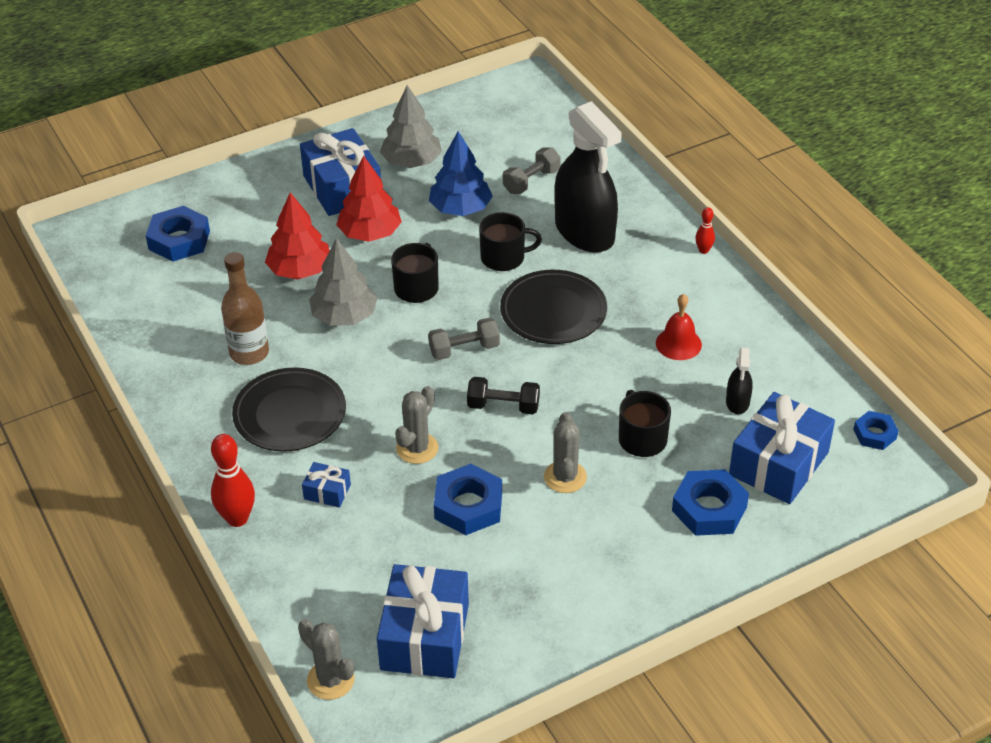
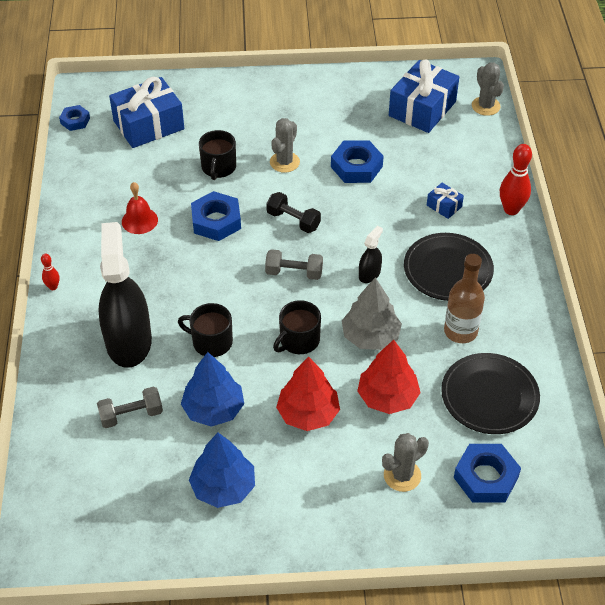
camera: 155 degrees left, 5 degrees up
(342, 188) = (306, 480): blue gift -> none
(411, 162) = (223, 487): grey tree -> blue tree
(417, 448) = (369, 213): grey cactus -> grey cactus (402, 475)
(553, 311) = (207, 279): black plate -> black plate (489, 396)
(709, 509) = (212, 116): blue nut -> blue nut (216, 221)
(737, 402) = (138, 168): black spray bottle -> black spray bottle (369, 274)

